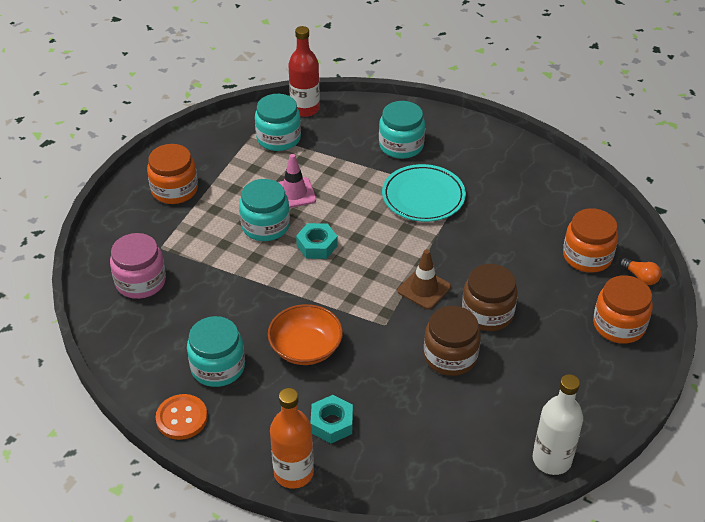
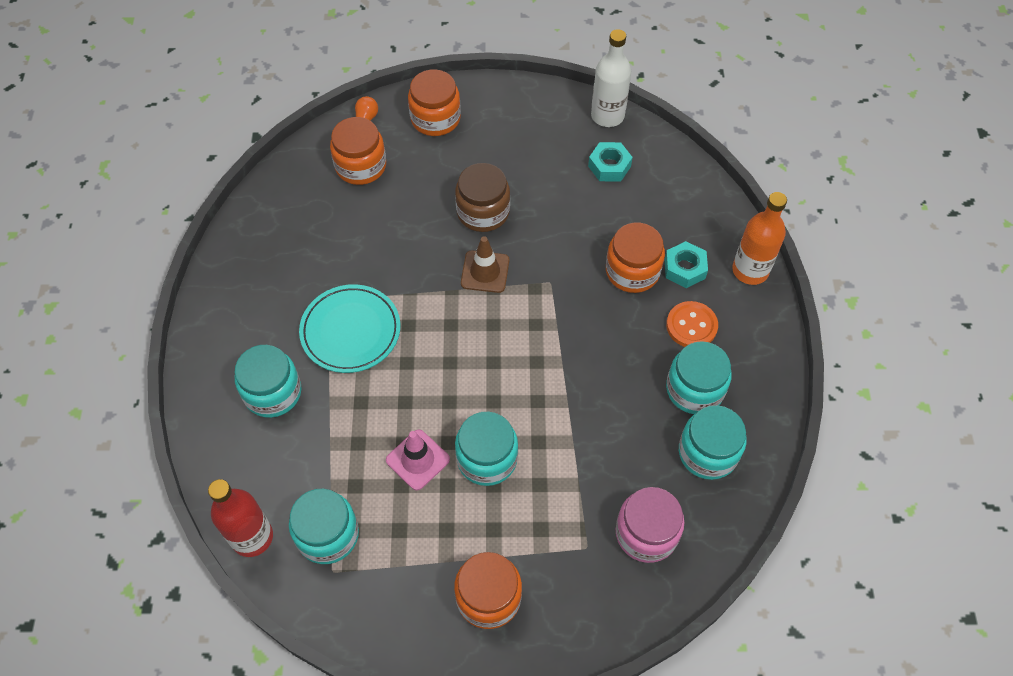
camera: 120 degrees left, 15 degrees up
(163, 346) = (708, 452): none -> turquoise jar
(182, 418) = (767, 384): orange button -> orange button (691, 326)
(306, 348) = (621, 330): orange bowl -> none
(317, 245) = (485, 392): turquoise nut -> turquoise nut (609, 166)
(356, 384) = (632, 271): none -> orange jar
(450, 356) = (552, 218): brown jar -> none

